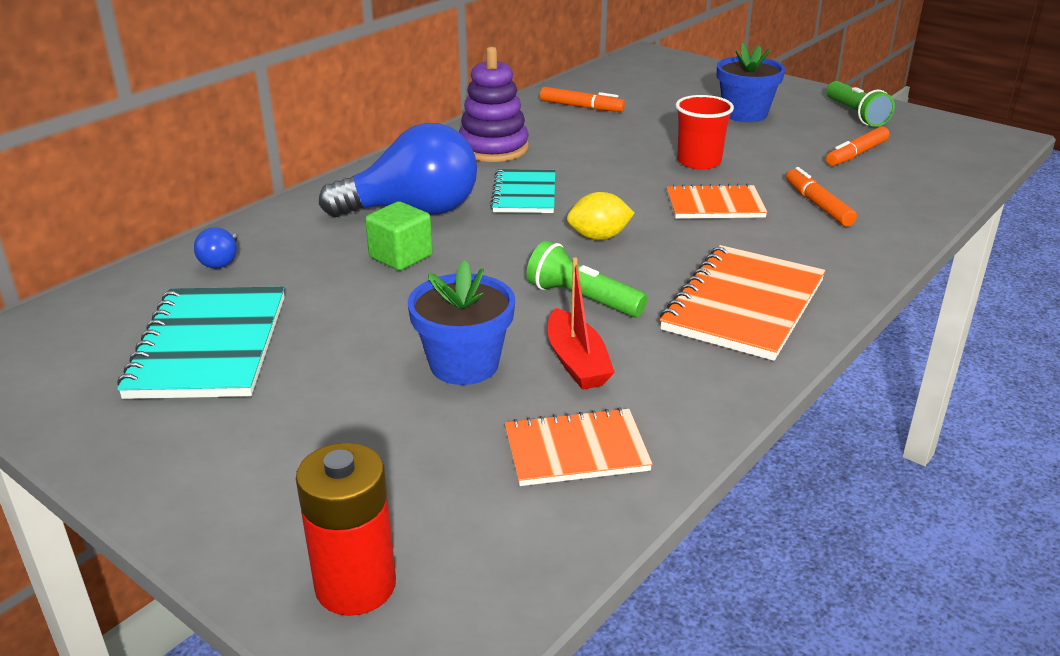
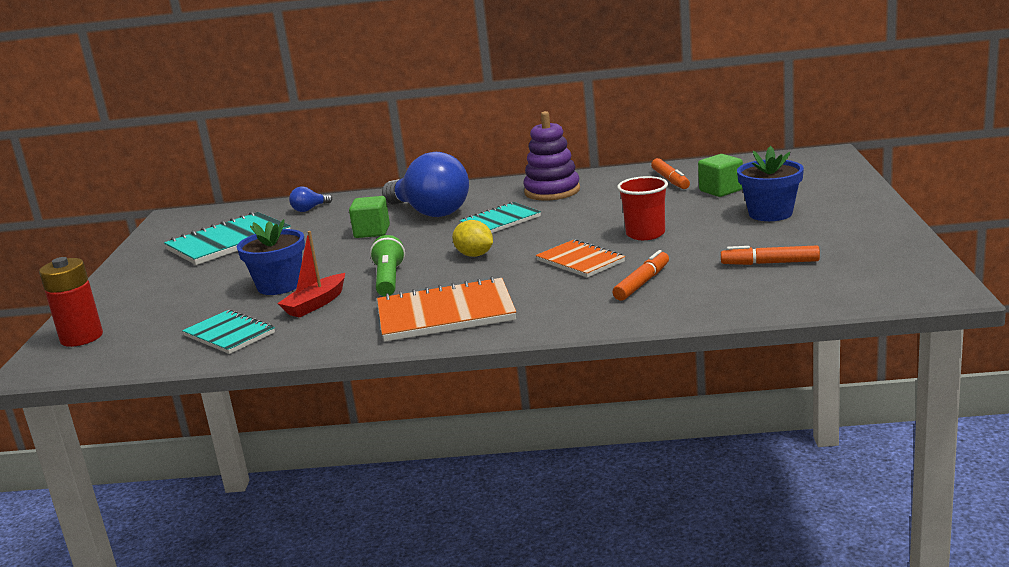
camera: 55 degrees right, 10 degrees down
(576, 450) = (229, 334): orange notebook -> turquoise notebook
(652, 105) = (721, 190): none -> green cube
(855, 114) = (859, 238): green flashlight -> none

